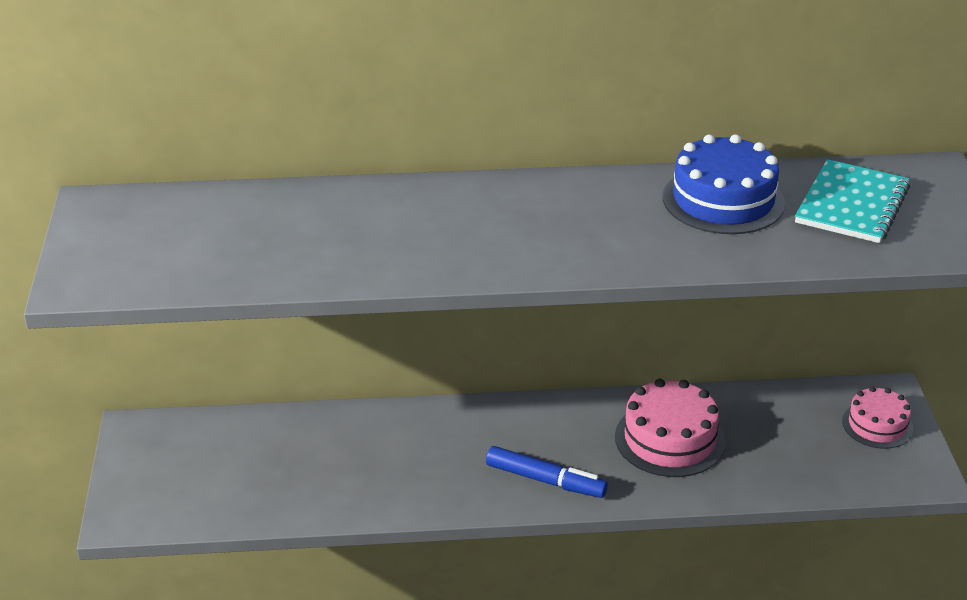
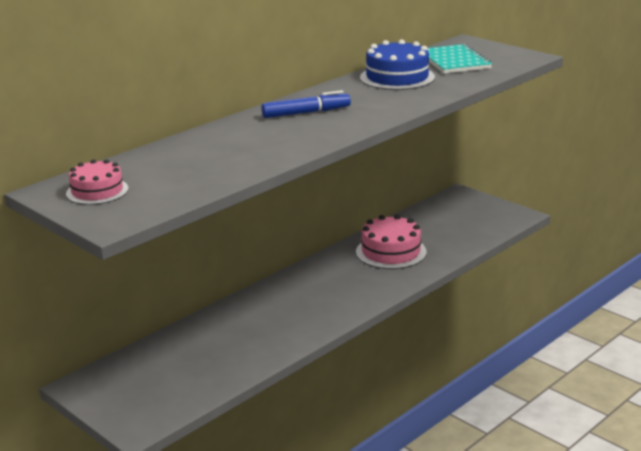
camera: 40 degrees left, 10 degrees down
(545, 480) = (357, 294): blue marker -> blue marker (306, 113)
(877, 425) = (472, 206): pink cake -> pink cake (97, 191)

